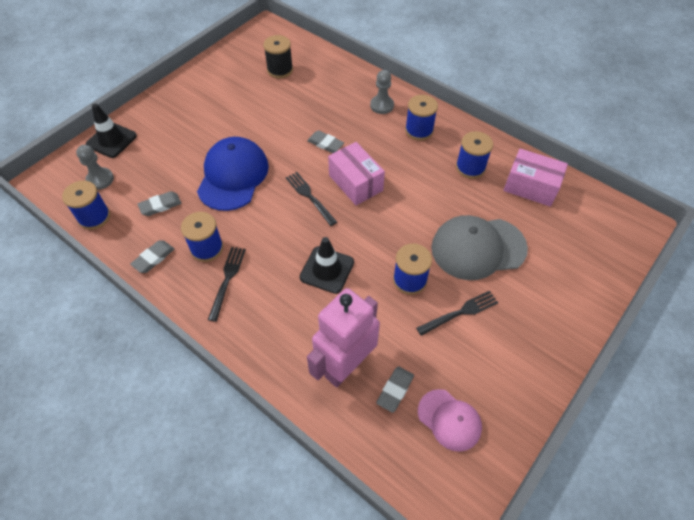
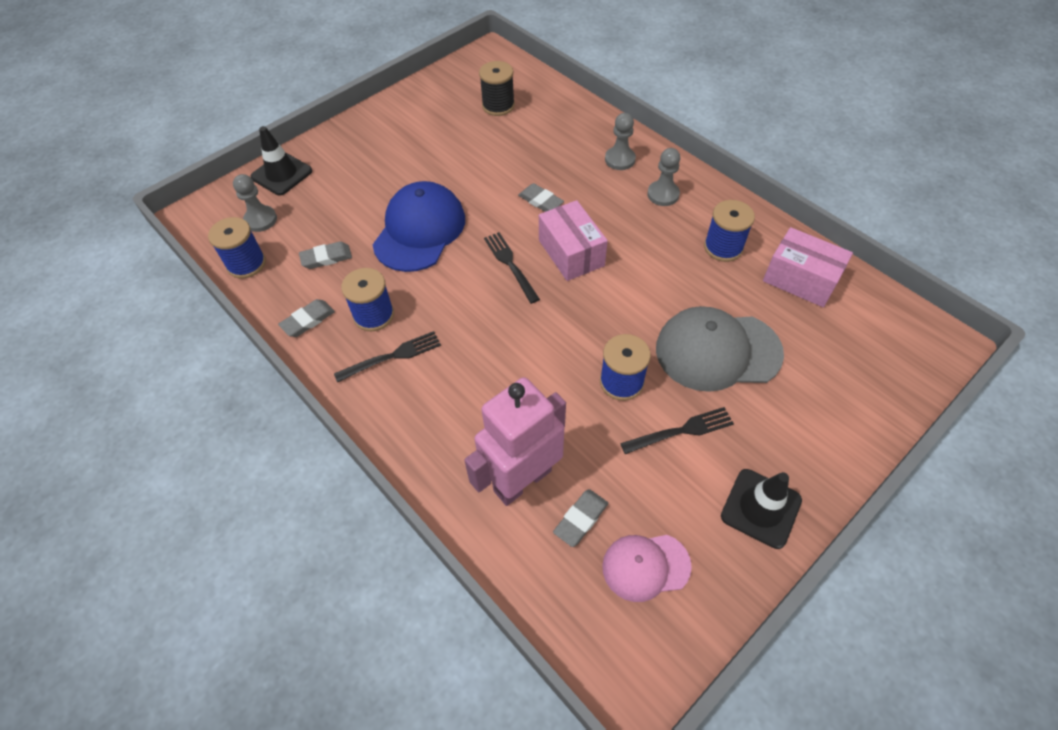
camera: 10 degrees right, 0 degrees up
(227, 280) = (392, 356): black fork -> black fork turned 45 degrees clockwise
(327, 270) = (517, 357): black traffic cone -> black traffic cone (761, 508)
(419, 130) = (663, 194): blue spool -> grey pawn
(449, 420) = (645, 566): pink cap -> pink cap turned 120 degrees clockwise

